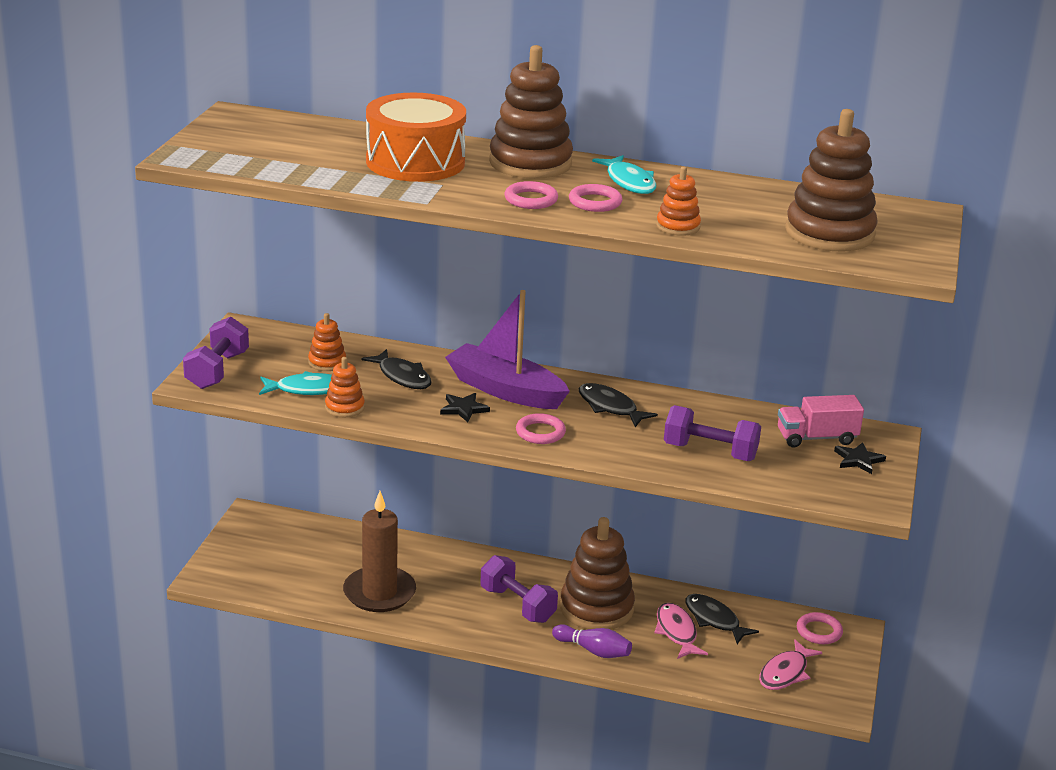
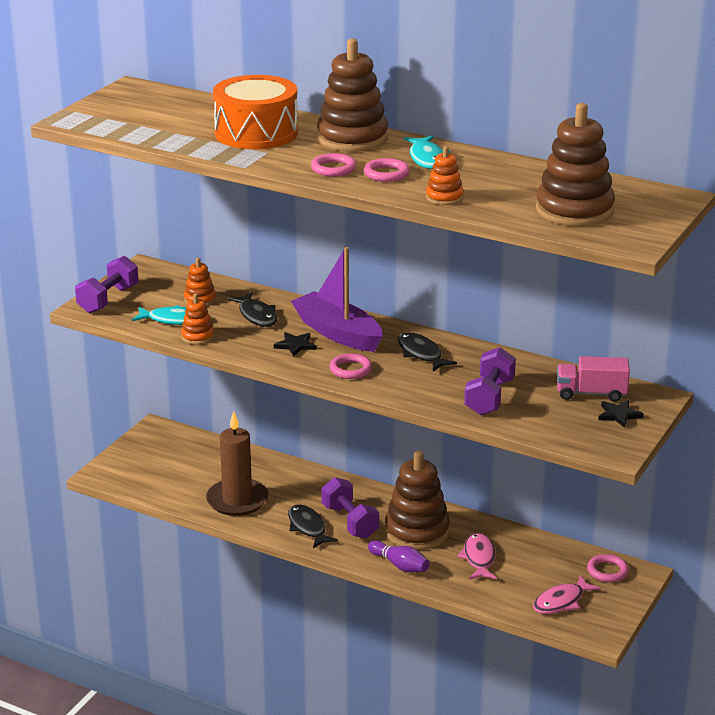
camera: 15 degrees right, 0 degrees up
(710, 452) = (489, 397): purple dumbbell -> purple dumbbell turned 75 degrees clockwise
(714, 620) = (517, 552): black fish -> black fish (308, 527)

